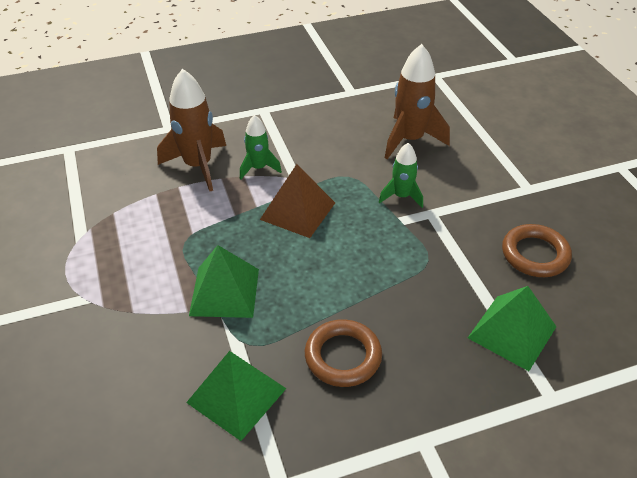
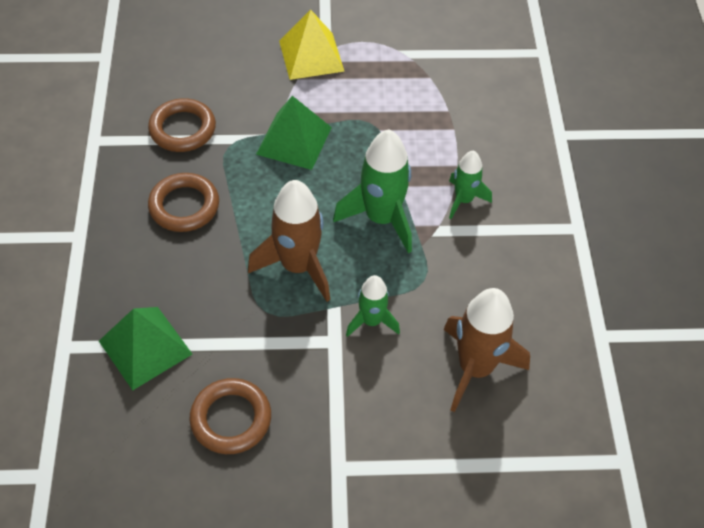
camera: 105 degrees right, 10 degrees up
(94, 309) = (311, 56): none -> yellow pyramid
(198, 166) = (483, 149): brown rocket -> brown rocket (298, 266)
(236, 395) = (182, 129): green pyramid -> brown ring
(297, 211) = (381, 218): brown pyramid -> green rocket

